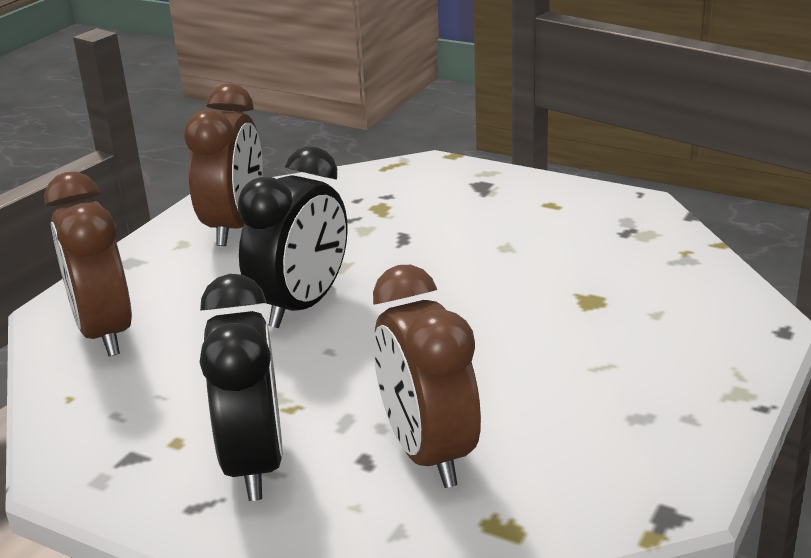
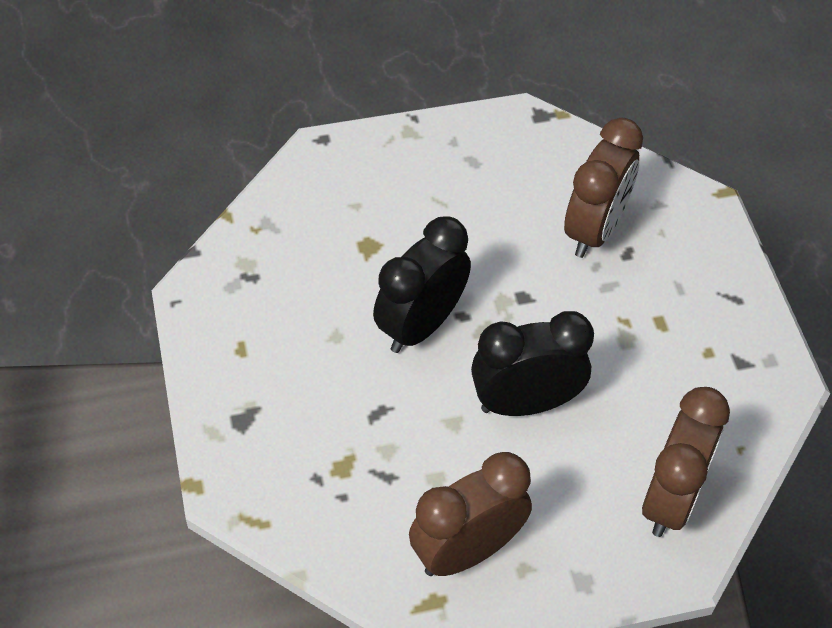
camera: 135 degrees left, 25 degrees up
(254, 464) = (683, 299): black clock -> black clock (421, 325)

